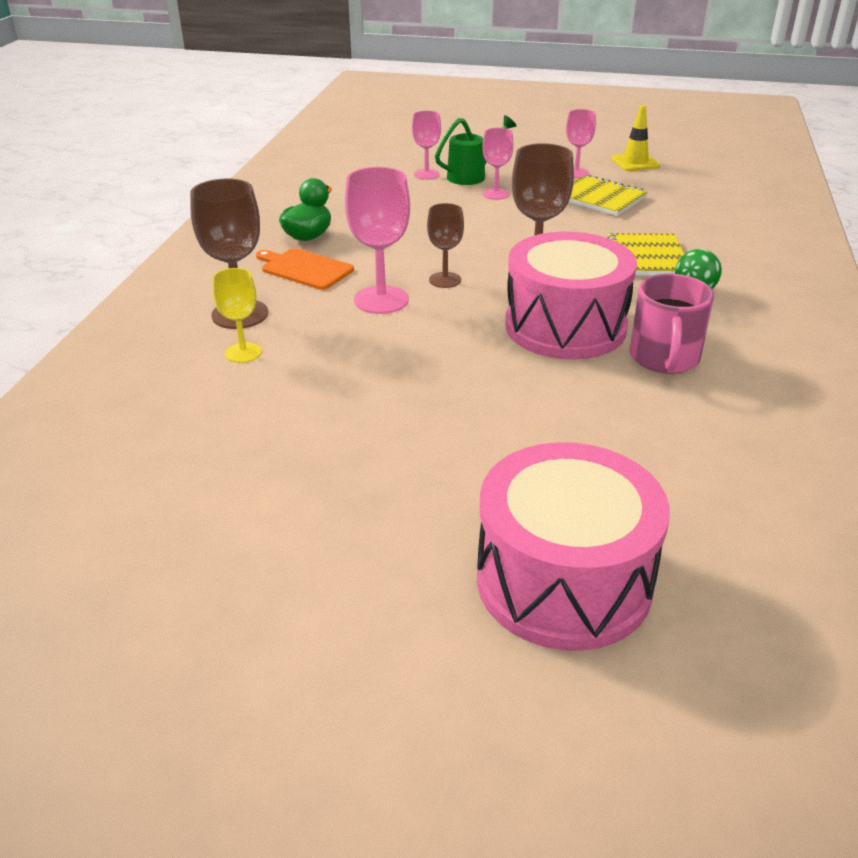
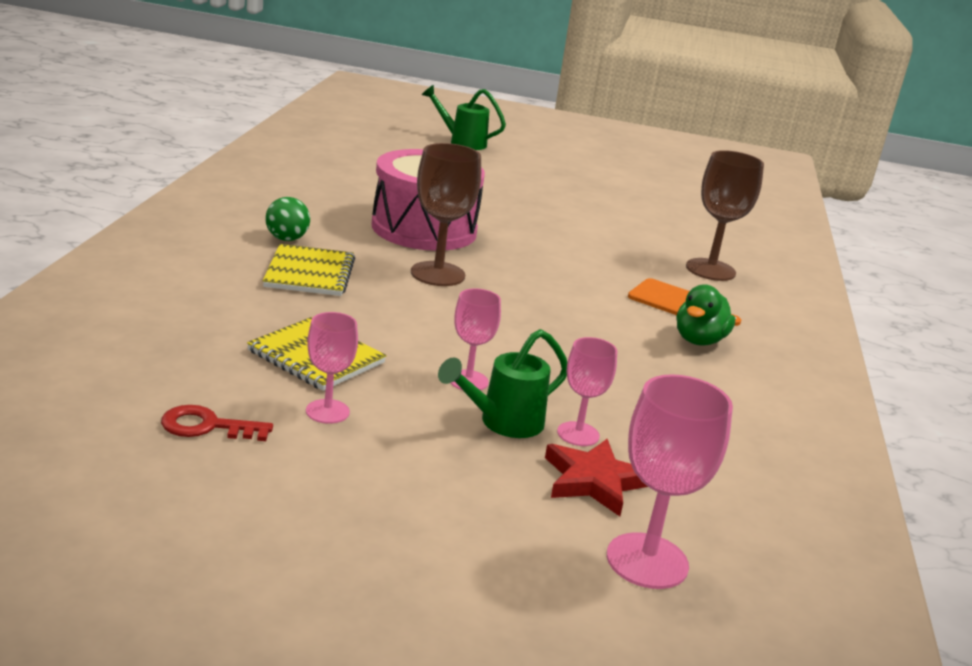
camera: 175 degrees right, 10 degrees down
(243, 352) = (685, 243): yellow goblet -> none
(381, 300) = (589, 266): pink goblet -> pink goblet (647, 561)
(422, 157) = (594, 481): none -> red star
(445, 280) = (532, 276): brown goblet -> none
(563, 581) = (461, 142): pink drum -> green watering can
(635, 162) = (207, 426): yellow traffic cone -> red key
(664, 358) = (353, 202): pink mug -> none

